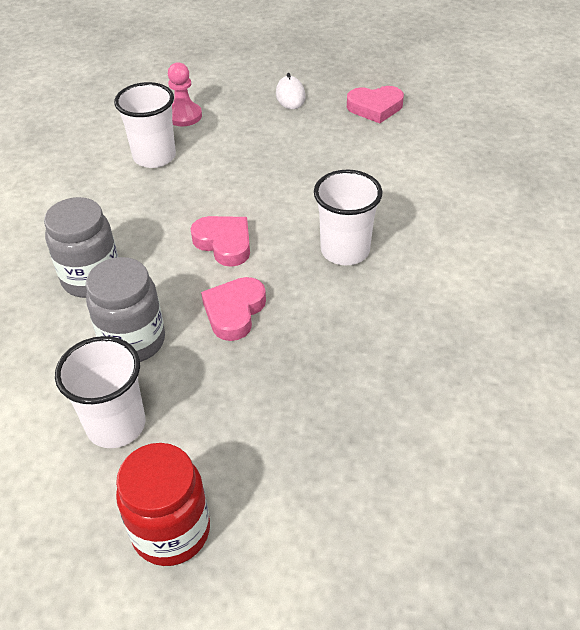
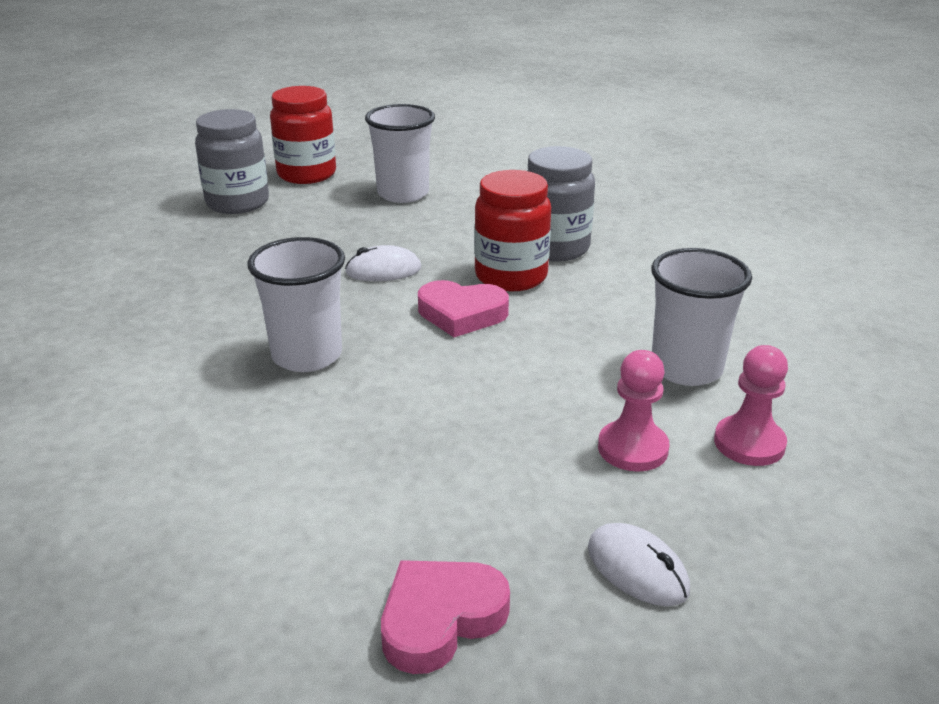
camera: 145 degrees right, 15 degrees down
(133, 341) = (452, 228): grey jar -> grey jar (237, 203)
(156, 263) = (511, 276): none -> red jar
(234, 311) = (383, 270): pink heart -> white mouse
(235, 132) = (632, 448): none -> pink pawn

